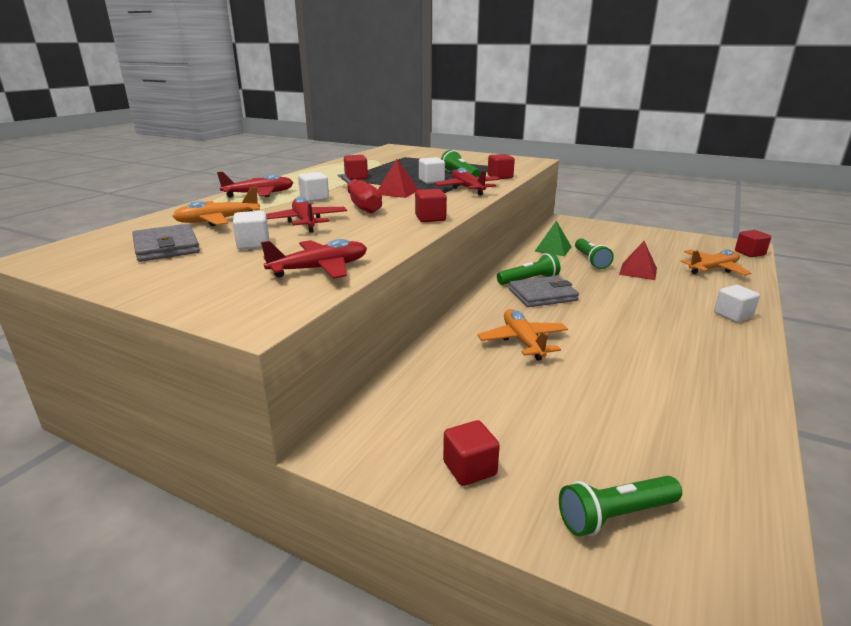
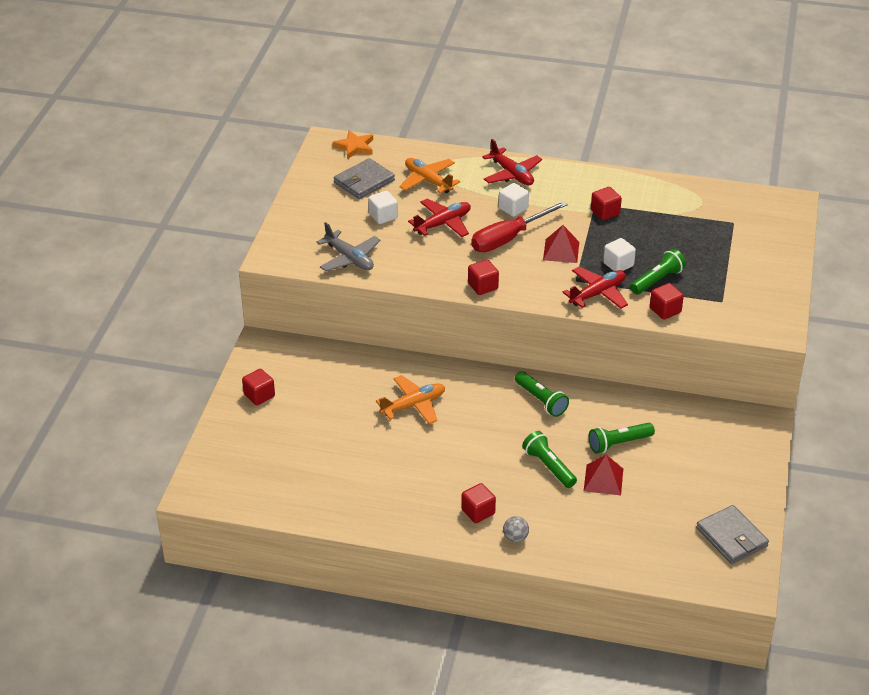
camera: 75 degrees right, 15 degrees up
(83, 245) = (355, 147): none -> orange star
(320, 269) = (349, 258): red plane -> grey plane
(542, 295) = (508, 411): grey wallet -> grey wallet (731, 537)
(553, 249) = (643, 413): green pyramid -> none
(615, 516) = (238, 451): green flashlight -> green flashlight (548, 466)
(713, 269) = (640, 541): orange plane -> none
(733, 315) = (515, 538): white cube -> grey ball
(749, 253) = (715, 584): red cube -> red cube (478, 512)

